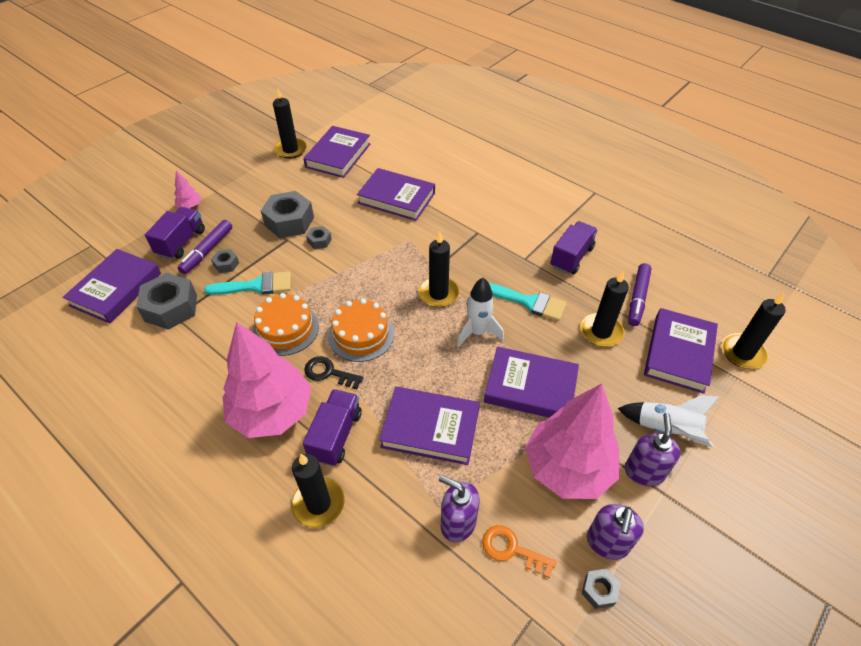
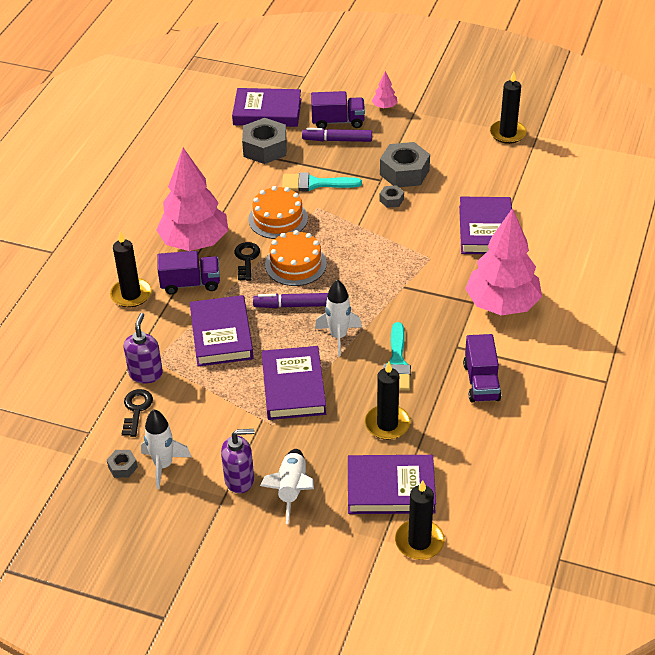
camera: 70 degrees right, 5 degrees down
(226, 264) = (328, 157): grey nut -> none
(256, 286) = (314, 184): turquoise brush -> turquoise brush turned 120 degrees clockwise
(338, 155) = (523, 168): purple book -> none
(438, 294) = (371, 298): black candle -> none
(512, 549) = (136, 409): orange key -> black key
(567, 468) = (221, 428): pink tree -> pink tree (502, 304)
(571, 257) = (481, 382): purple truck -> purple truck turned 75 degrees clockwise
(607, 543) = (163, 465): purple soap dispenser -> white rocket
(637, 298) = (451, 445): purple marker -> purple marker (294, 305)

